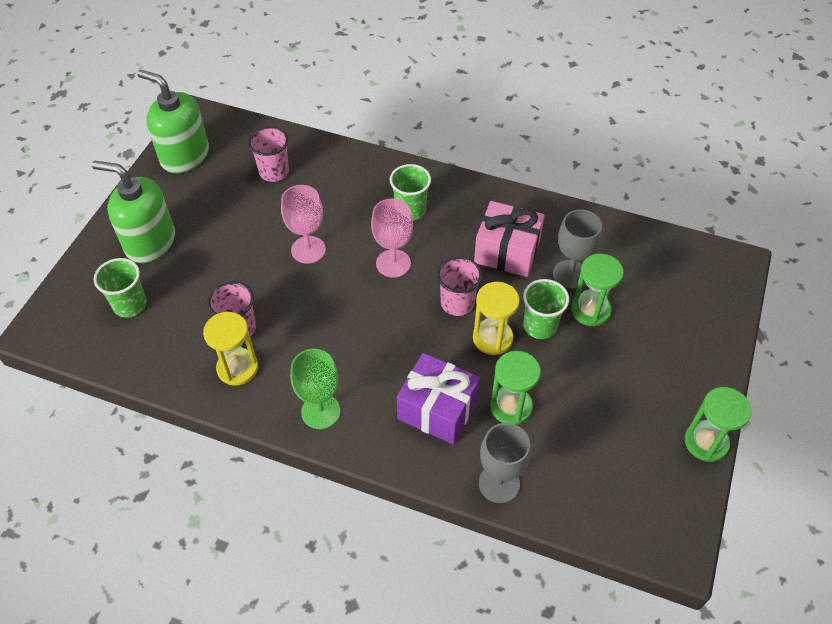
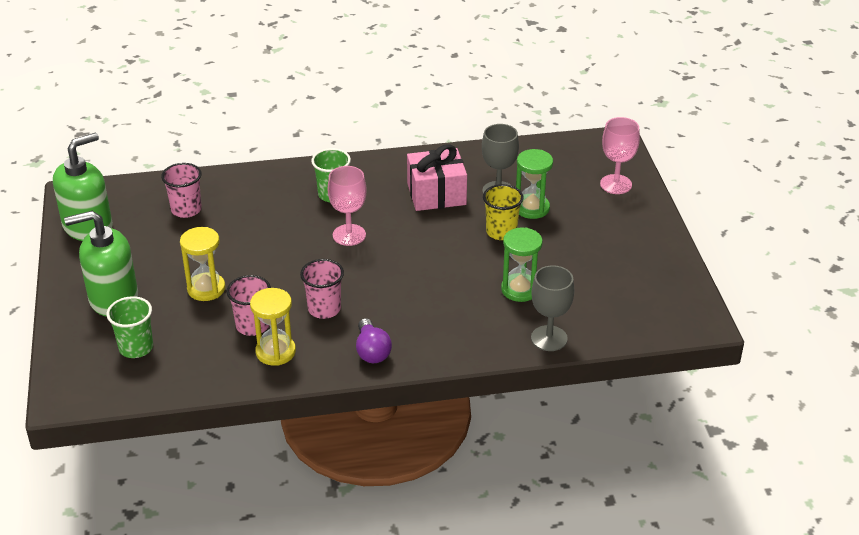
camera: 30 degrees left, 15 degrees down
(184, 156) = (88, 226): green soap dispenser -> green soap dispenser turned 135 degrees clockwise
(308, 250) = (267, 252): pink goblet -> pink goblet (616, 184)
(320, 411) = (372, 351): green goblet -> purple light bulb
(437, 409) = (465, 313): purple gift -> none
(457, 303) = (424, 241): pink cup -> pink cup (324, 309)
(492, 338) = (471, 253): yellow hourglass -> yellow hourglass (206, 289)
(540, 326) = (501, 232): green cup -> yellow cup
(706, 442) = (675, 255): green hourglass -> none

